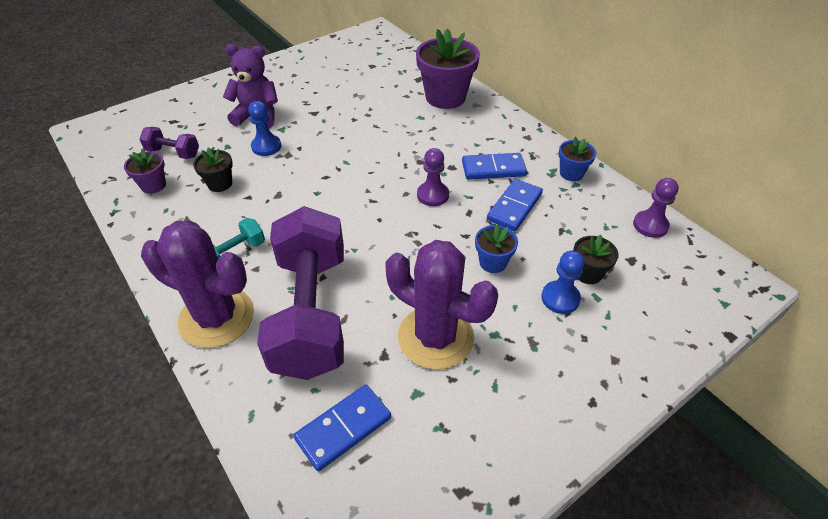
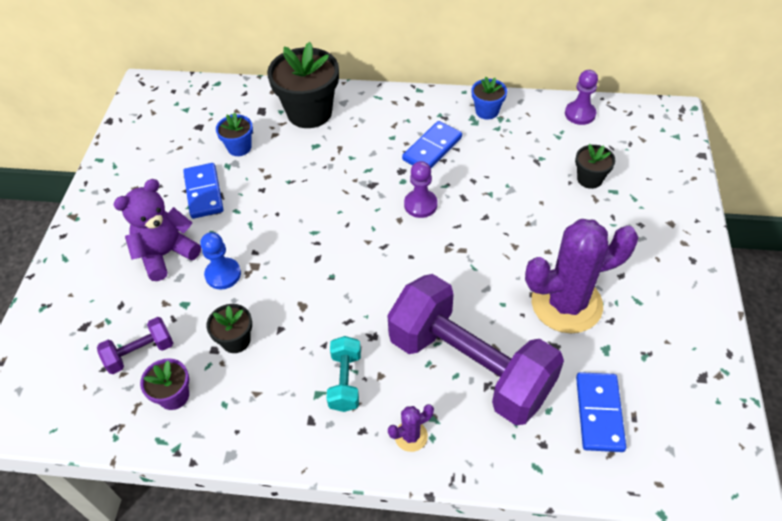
camera: 45 degrees left, 5 degrees up
(216, 317) = (411, 436): purple cactus -> purple cactus, size x0.42
(445, 97) = (309, 112): purple flower pot -> black flower pot
(493, 262) = (528, 221): blue flower pot -> blue flower pot (239, 147)
(514, 207) = (486, 168): blue domino -> blue domino (204, 192)
(560, 298) = (597, 210): blue pawn -> none

